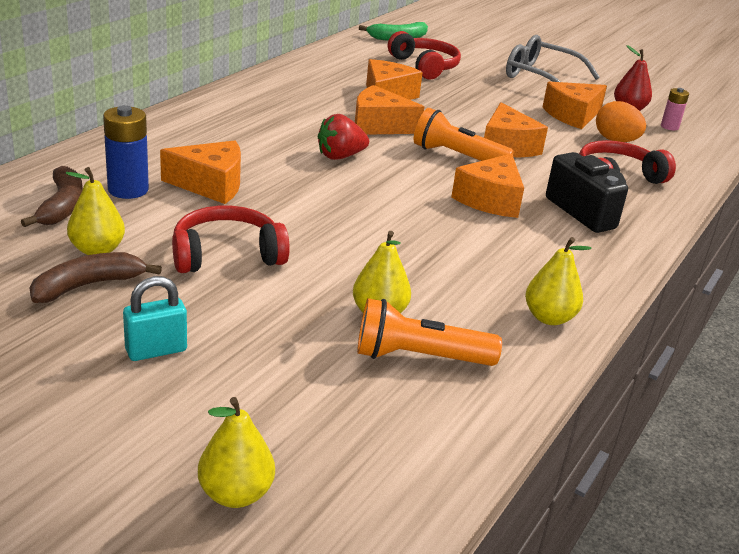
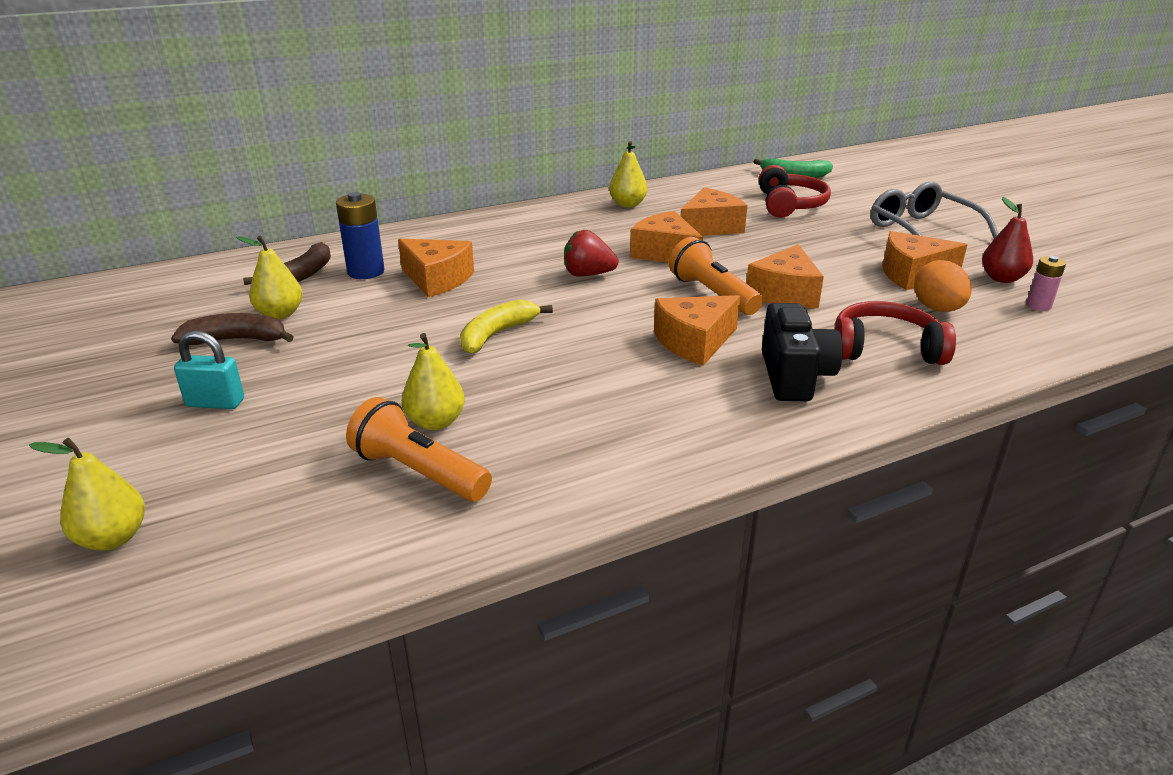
camera: 35 degrees right, 0 degrees up
(227, 255) = (372, 339): red headphones -> none
(332, 226) = (497, 334): none -> yellow banana
(549, 318) = (604, 473): yellow pear -> yellow pear (627, 204)

